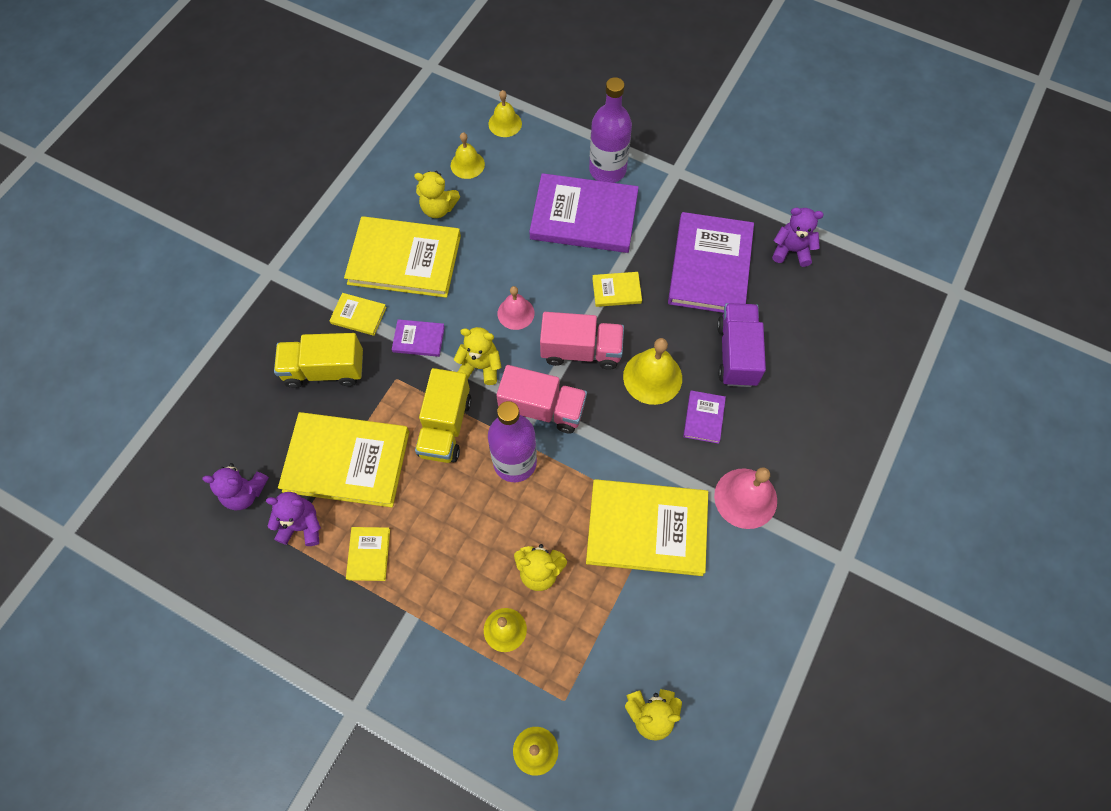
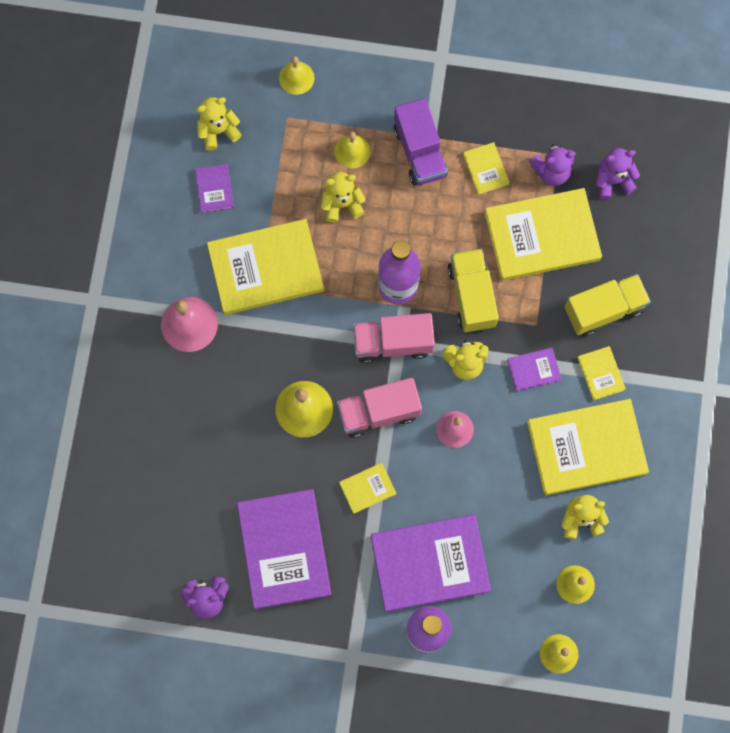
camera: 160 degrees right, 10 degrees up
(358, 315) = (601, 373): yellow book -> yellow book turned 75 degrees clockwise
(704, 418) = (245, 385): purple book -> purple book (214, 189)
(736, 354) = (232, 460): purple truck -> purple truck (420, 152)

